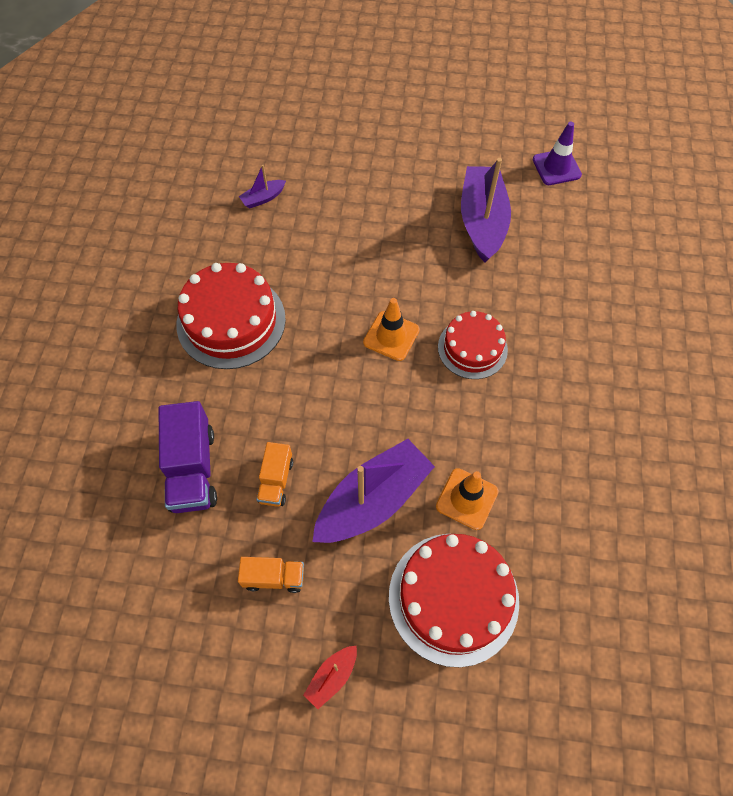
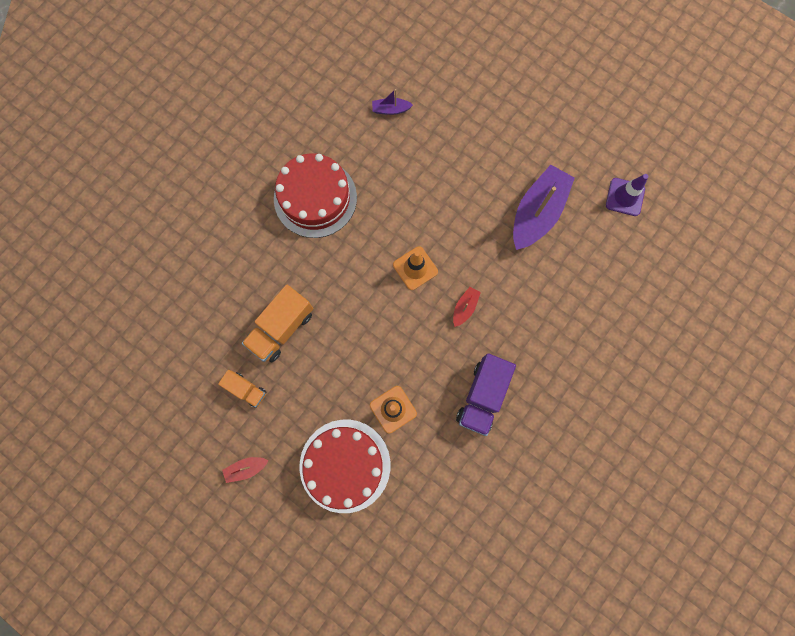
camera: 30 degrees right, 15 degrees up
(192, 469) = (235, 291): purple truck -> purple truck (482, 396)
(276, 481) = (282, 328): orange truck -> orange truck, size x1.72
(373, 500) = (334, 376): purple boat -> none
(472, 348) = (464, 308): red cake -> red boat

